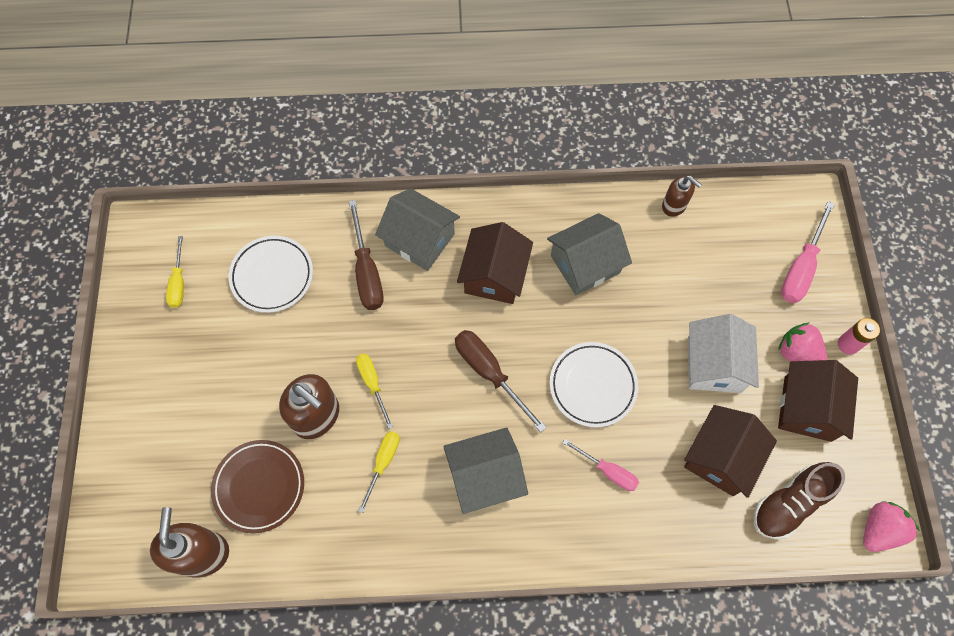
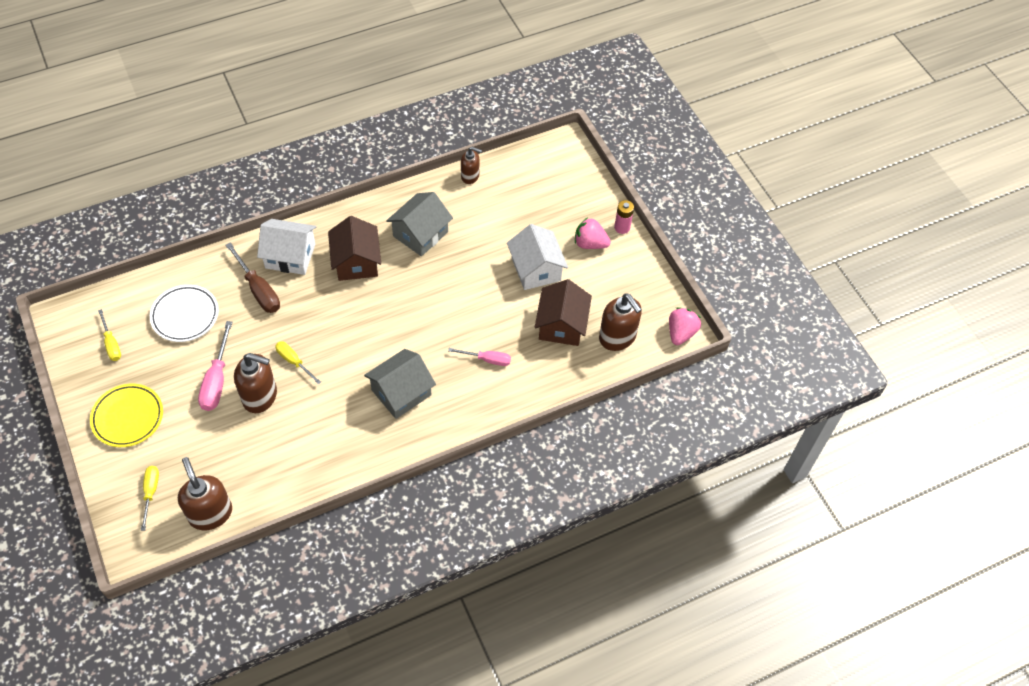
camera: 25 degrees left, 10 degrees down
(160, 386) = (128, 417): none -> yellow plate
(259, 487) = (236, 456): brown plate -> none
(383, 463) = (323, 409): yellow screwdriver -> yellow screwdriver (151, 493)
(419, 240) = (290, 256): grey house -> white house
(489, 373) = (378, 326): brown screwdriver -> none
(592, 386) = (456, 310): white plate -> none
(789, 504) = (617, 337): brown shoe -> brown soap dispenser
(801, 267) = (573, 189): pink screwdriver -> pink screwdriver (217, 380)
(807, 408) = (609, 276): brown house -> none

